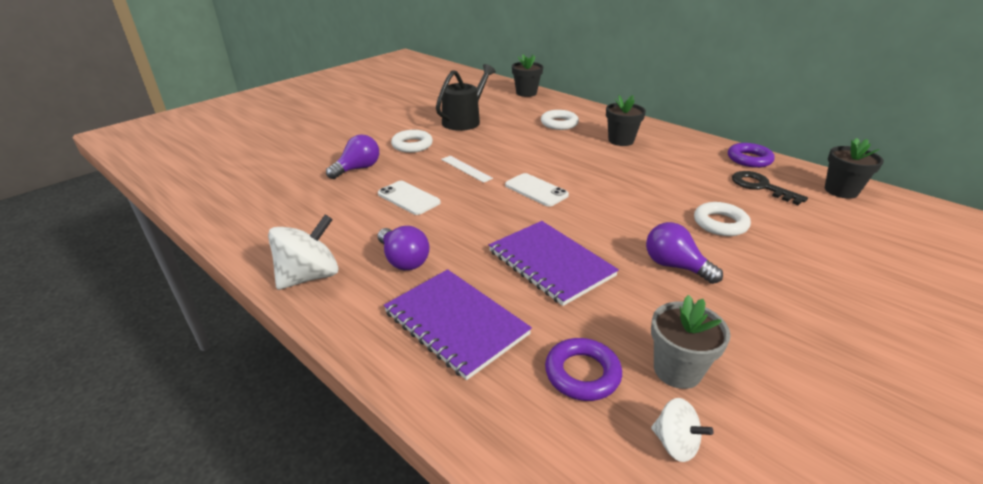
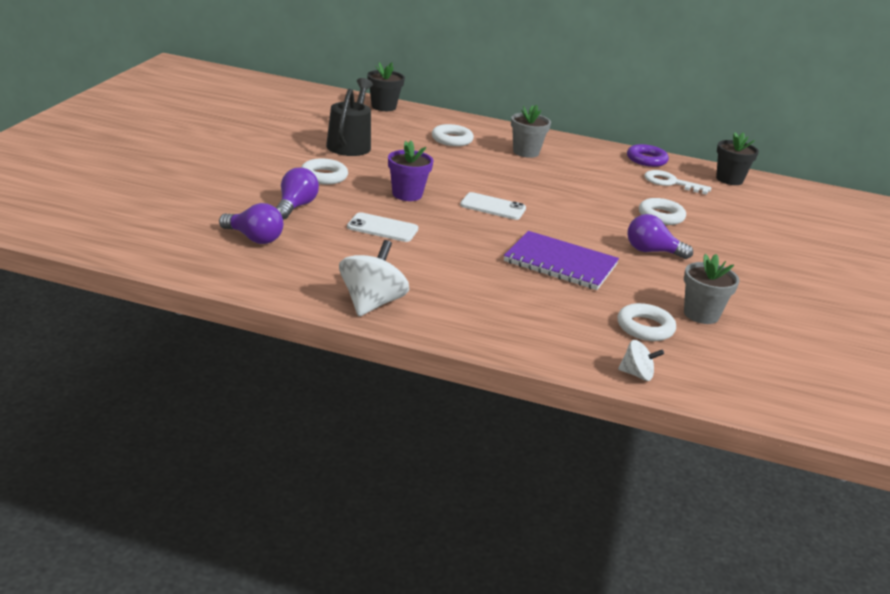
camera: 30 degrees left, 5 degrees down
(403, 260) = (439, 279): purple light bulb -> purple light bulb (254, 238)
(455, 323) = (530, 314): purple notebook -> none
(466, 169) = (407, 194): white ruler -> purple flower pot
(582, 373) = (645, 327): purple ring -> white ring
(621, 140) = (526, 152): black flower pot -> grey flower pot
(675, 443) = (727, 351): white spinning top -> white spinning top (637, 374)
(761, 187) = (671, 183): black key -> white key

